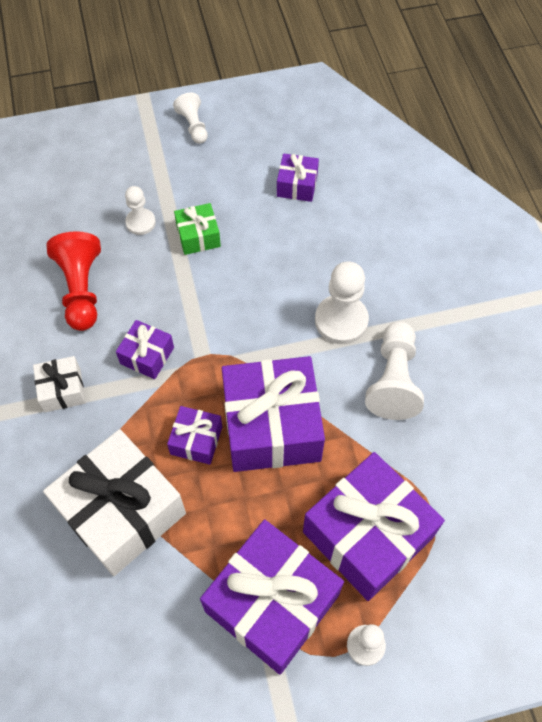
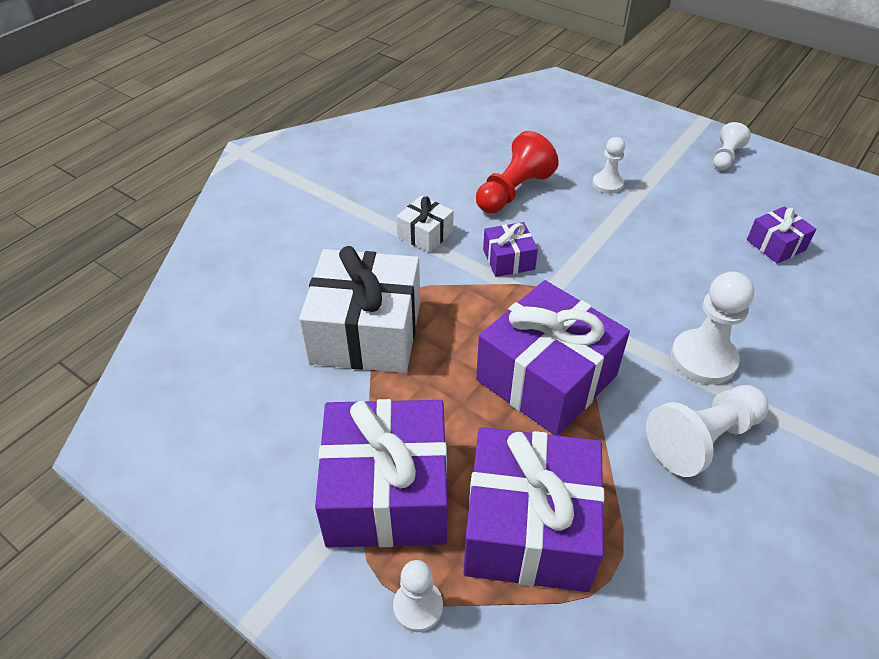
camera: 50 degrees right, 15 degrees down
(196, 440) = (475, 336): purple gift -> none
(198, 236) = (643, 220): green gift -> none

